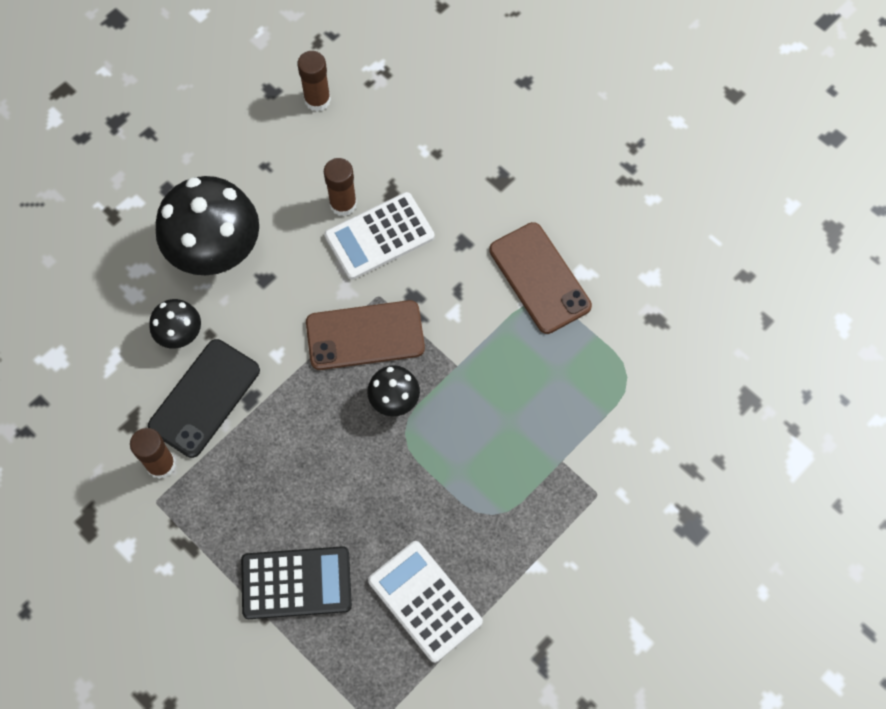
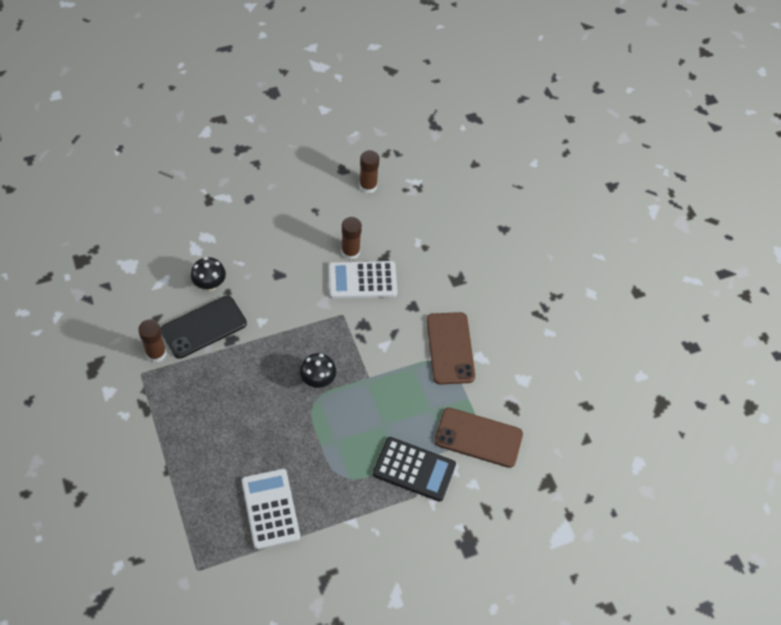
camera: 20 degrees right, 10 degrees down
(216, 253) = (258, 247): black mushroom -> none
(296, 583) = (197, 460): black calculator -> black calculator (414, 469)
(365, 335) = (321, 334): brown phone -> brown phone (478, 437)

